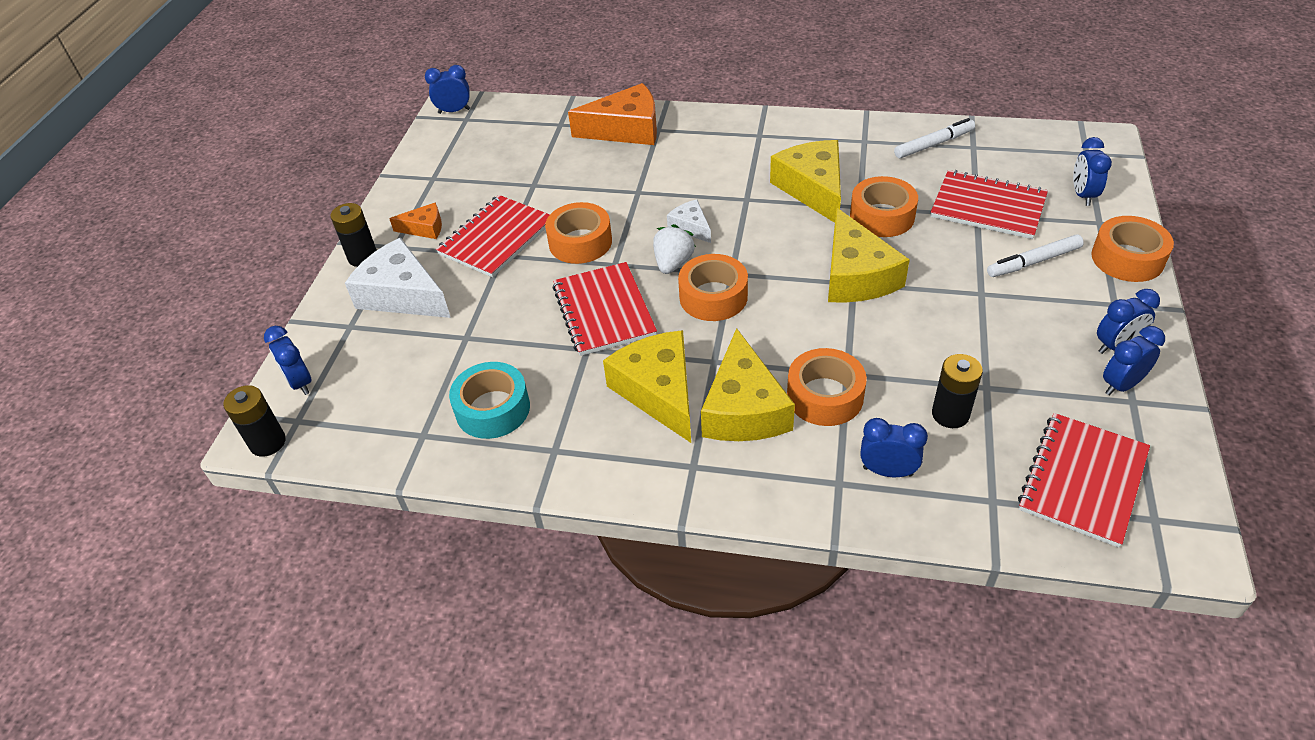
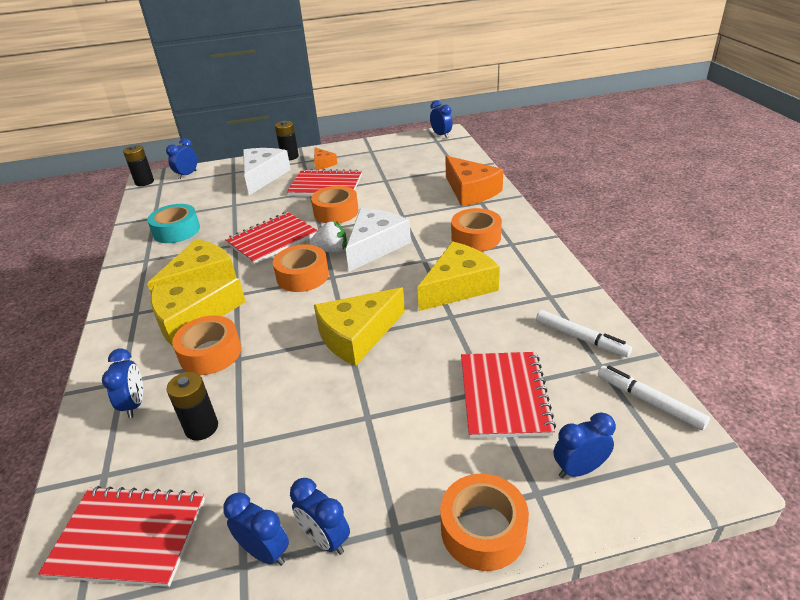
camera: 65 degrees right, 10 degrees down
(690, 227) = (375, 246): white cheese -> white cheese, size x1.94
(882, 216) = (445, 331): orange tape -> orange tape (476, 237)
(1033, 262) = (433, 446): white marker -> white marker (649, 402)

